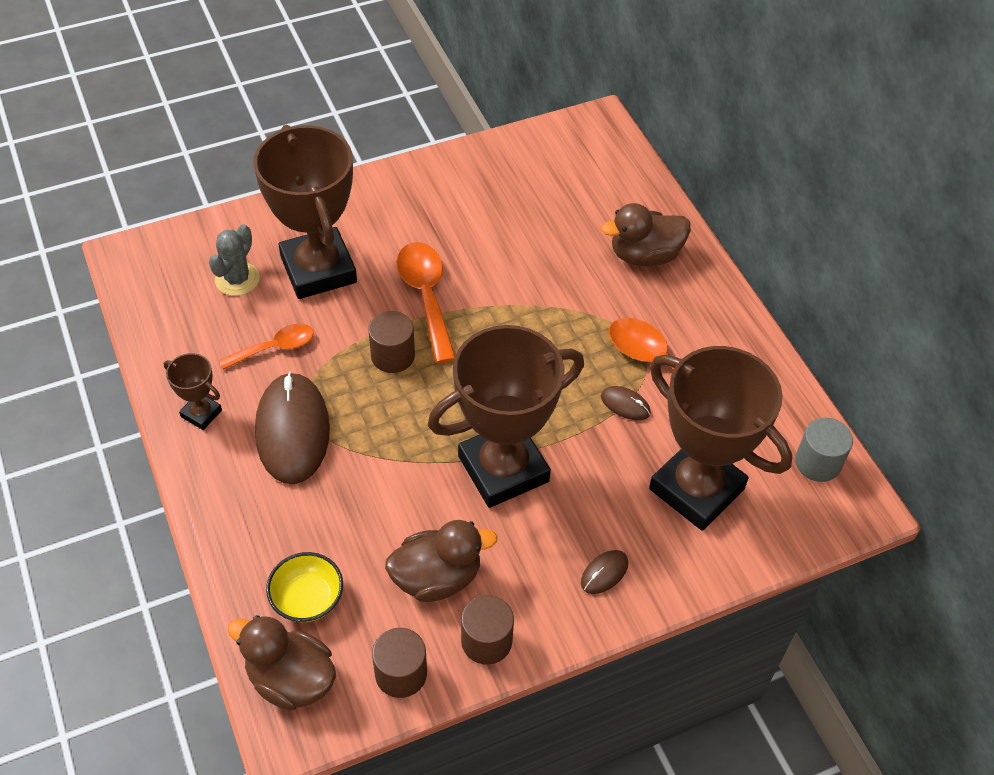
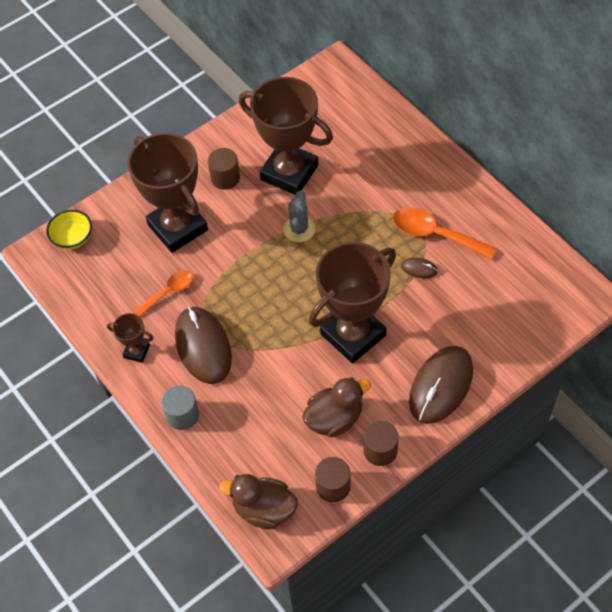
camera: 10 degrees left, 5 degrees up
(237, 279) = (123, 249): grey cactus -> grey cactus (299, 229)
(307, 599) = (255, 455): yellow bowl -> yellow bowl (72, 238)
(393, 356) = (252, 276): brown cylinder -> brown cylinder (225, 178)
(426, 297) = (260, 228): orange spoon -> none
(604, 573) = (441, 386): brown mouse -> brown mouse, size x2.33
(644, 255) = (399, 158): brown duck -> none
(696, 489) = (483, 314): brown trophy -> brown trophy (289, 172)
(817, 462) = (555, 275): grey cylinder -> grey cylinder (182, 415)

